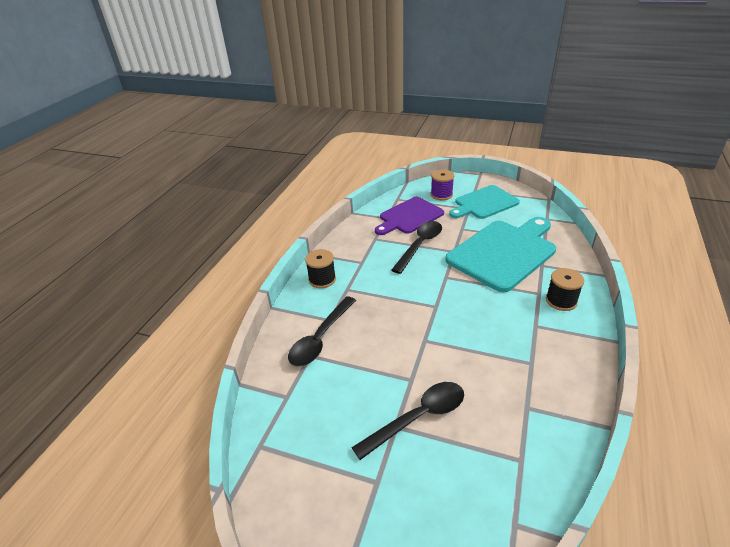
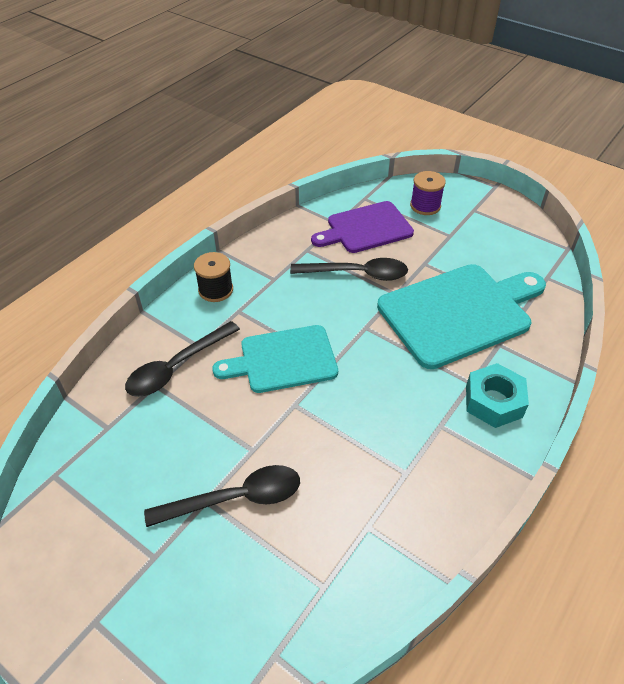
camera: 15 degrees right, 10 degrees up
(420, 245) = (357, 274): black spoon -> black spoon turned 45 degrees clockwise
(484, 203) = (475, 233): turquoise cutting board -> turquoise cutting board (283, 360)
(561, 301) = (493, 401): black spool -> turquoise nut

